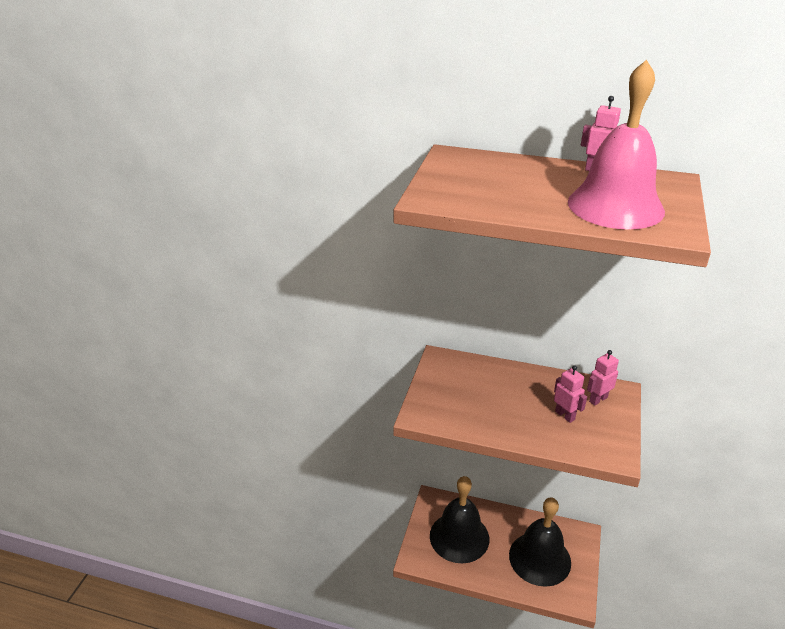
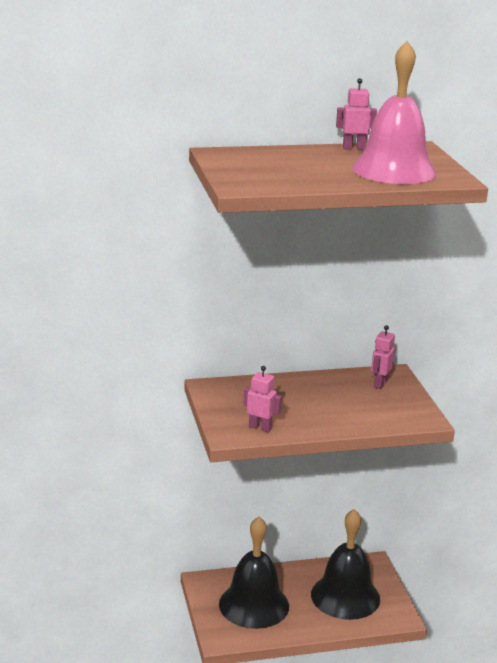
camera: 30 degrees left, 10 degrees down
(565, 415) = (361, 402): pink robot -> pink robot (260, 428)

